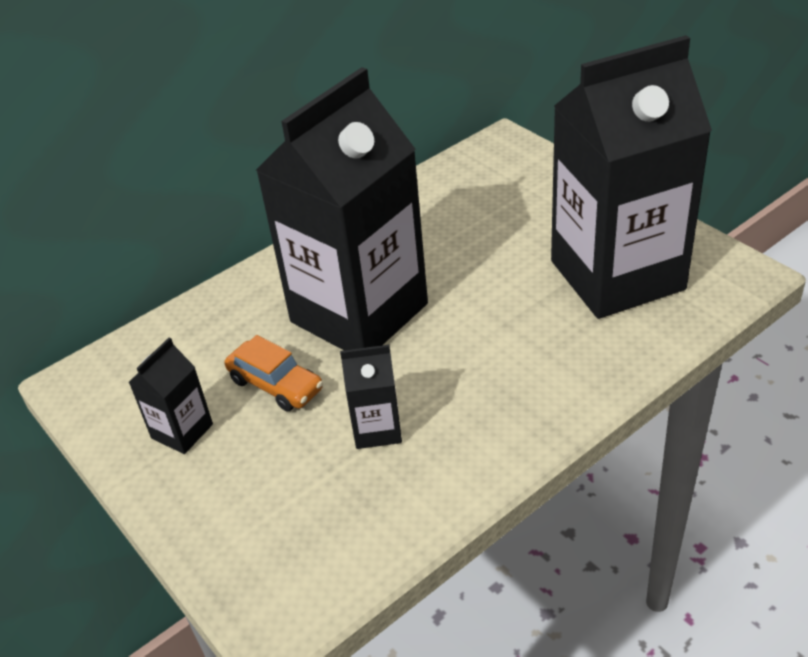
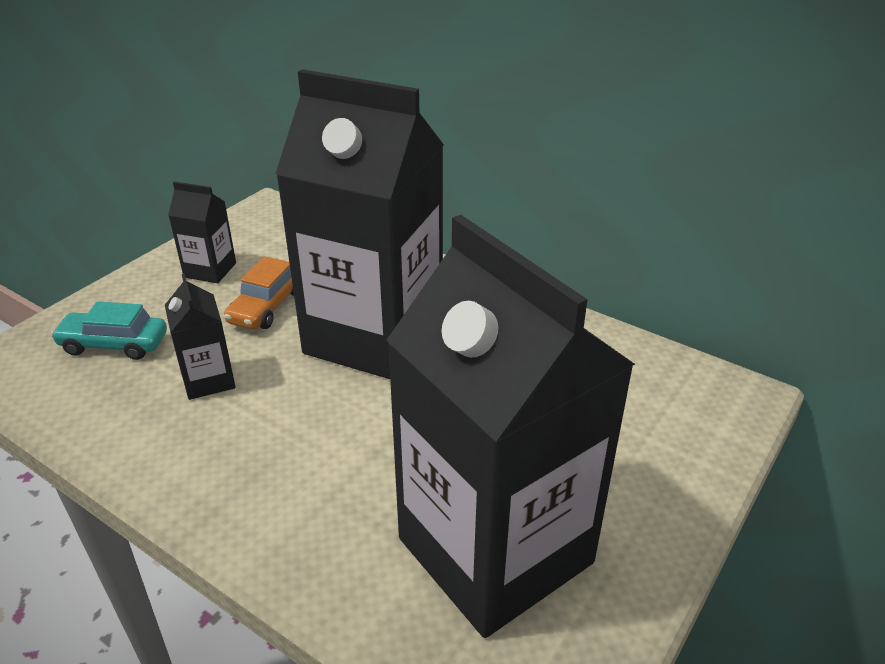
camera: 70 degrees right, 5 degrees down
(285, 509) = (114, 344): none -> turquoise car

